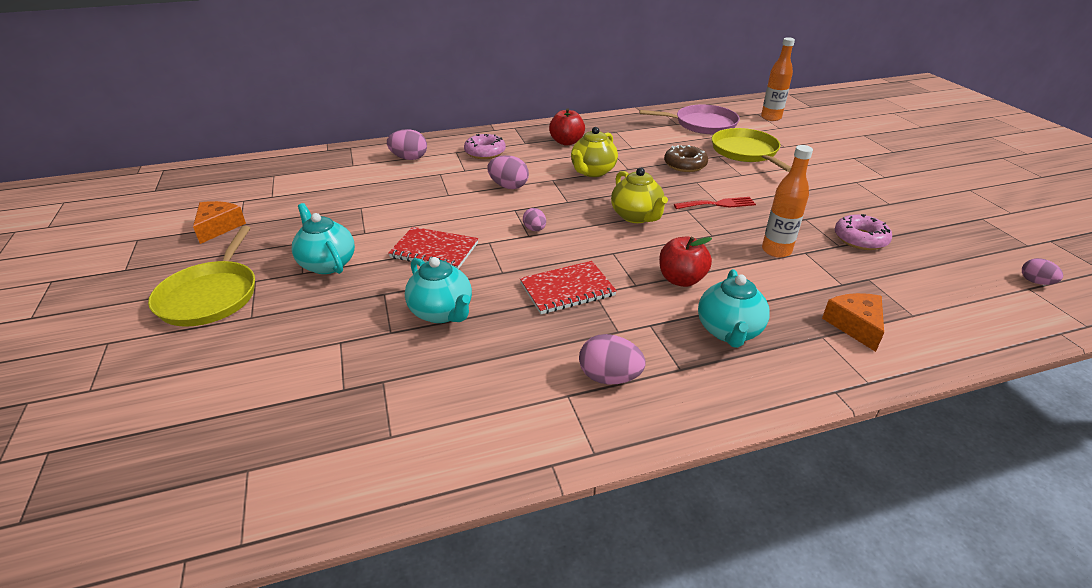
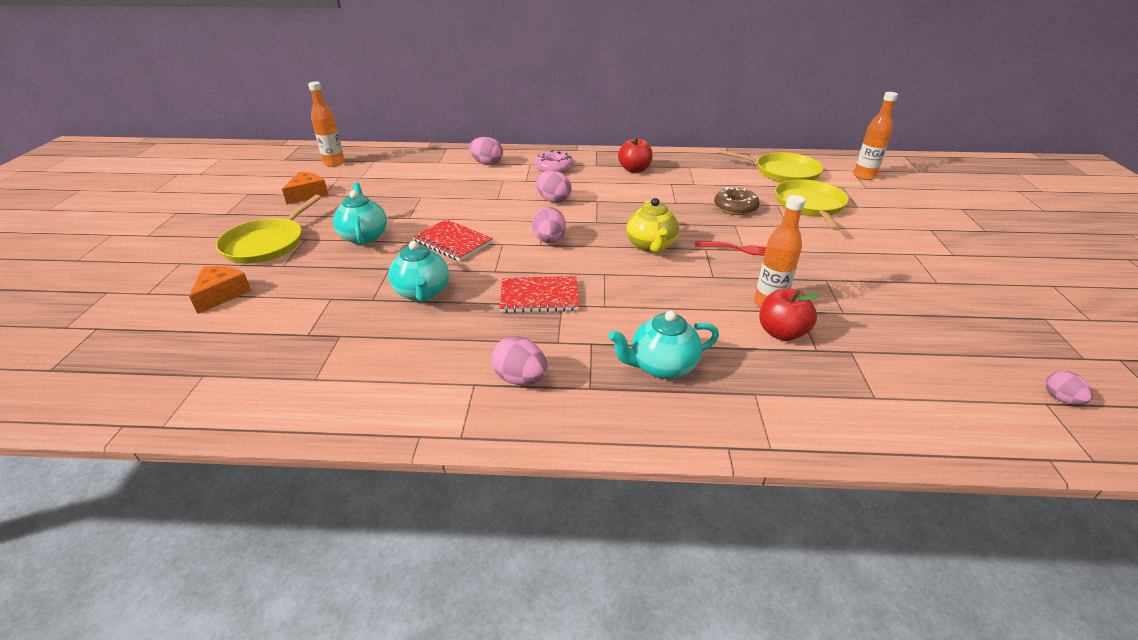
camera: 20 degrees right, 0 degrees up
(225, 185) = (334, 163): none -> orange bottle
(534, 229) = (549, 240): pink egg -> pink egg, size x1.62
(592, 172) = (639, 199): yellow teapot -> none
(681, 279) = (651, 310): red apple -> red apple (781, 333)
(702, 124) = (783, 172): pink pan -> yellow pan
(728, 331) = (661, 366): turquoise teapot -> turquoise teapot turned 45 degrees clockwise
(855, 326) = (799, 392): orange cheese -> orange cheese (222, 294)
(860, 239) = (873, 311): pink donut -> none

